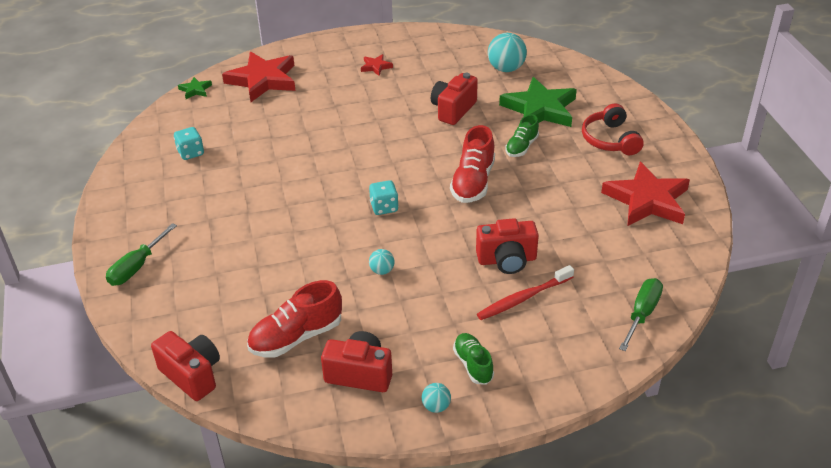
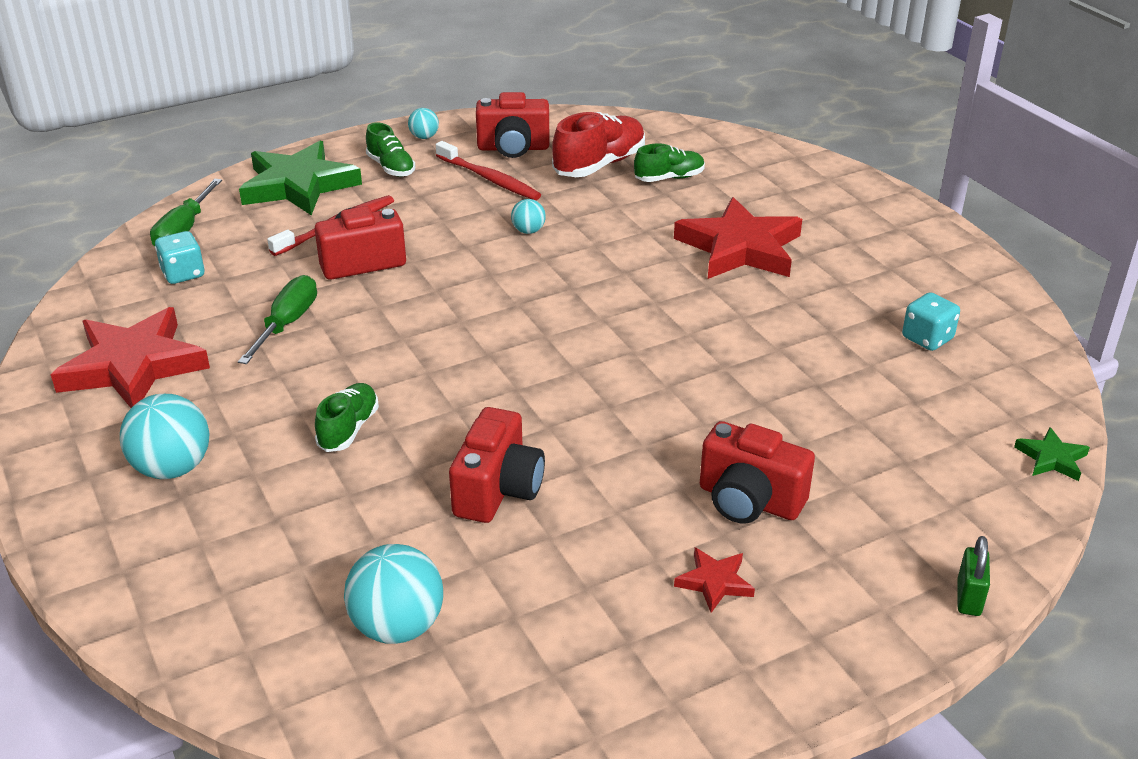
camera: 165 degrees right, 5 degrees down
(137, 267) = (844, 197): green screwdriver -> green screwdriver (287, 324)
(192, 375) = (689, 128): red camera -> red camera (749, 501)
(250, 310) = (669, 178): none -> green shoe
(263, 80) = (939, 504): red star -> red star (740, 248)
(282, 50) = (968, 598): none -> green padlock
(384, 207) = (559, 302): turquoise dice -> turquoise dice (183, 274)
(393, 335) = (489, 179): none -> red toothbrush
(473, 182) = (428, 355): red shoe -> none
(540, 109) = (313, 519): green star -> green star (298, 185)
(610, 140) = (172, 468): red headphones -> turquoise ball

